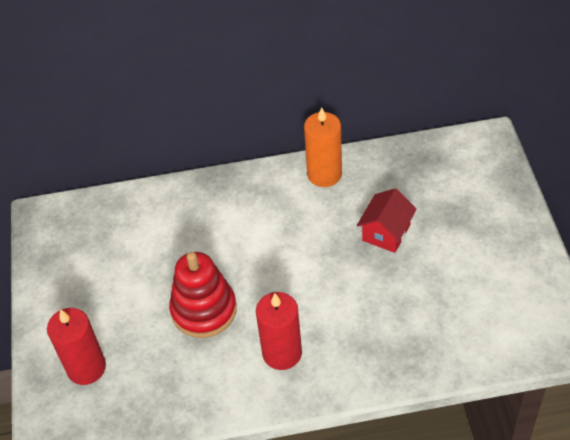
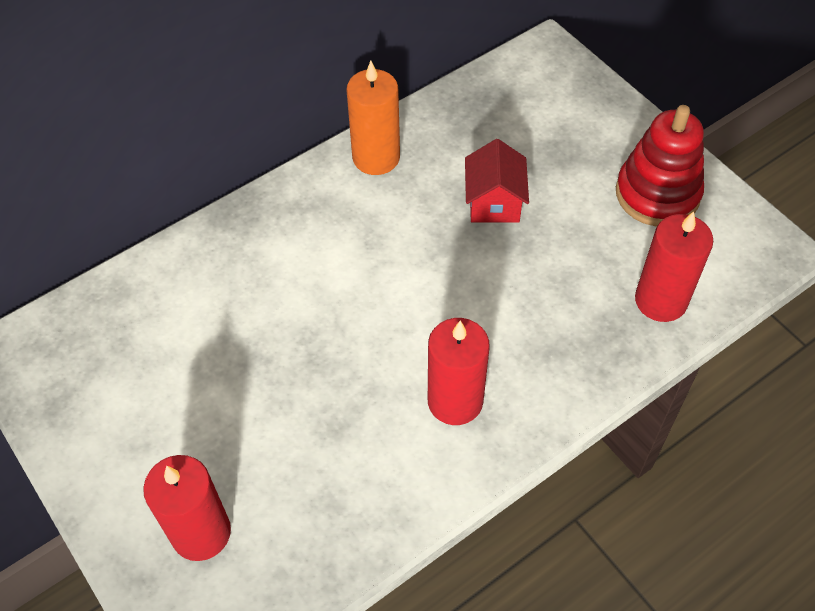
camera: 30 degrees left, 5 degrees up
(204, 310) = (321, 387): red stacking toy -> red stacking toy (657, 194)
(461, 343) = (660, 300): none -> red candle

